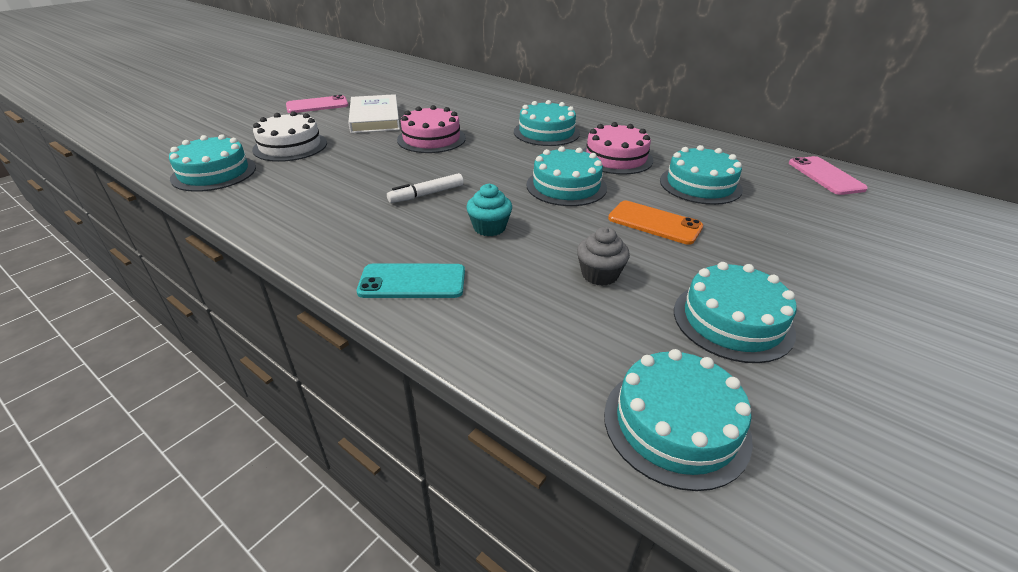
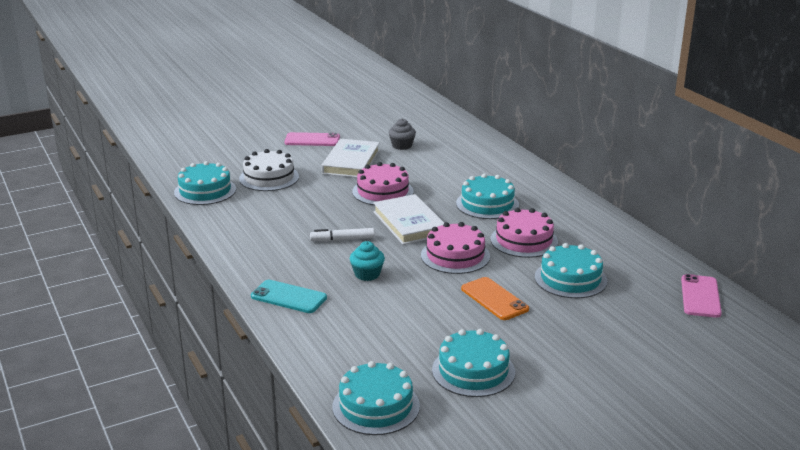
camera: 25 degrees right, 10 degrees down
(486, 163) = (409, 223): none -> white book
(566, 186) = (455, 256): turquoise cake -> pink cake
(599, 274) = (414, 323): grey cupcake -> grey cupcake (402, 146)

